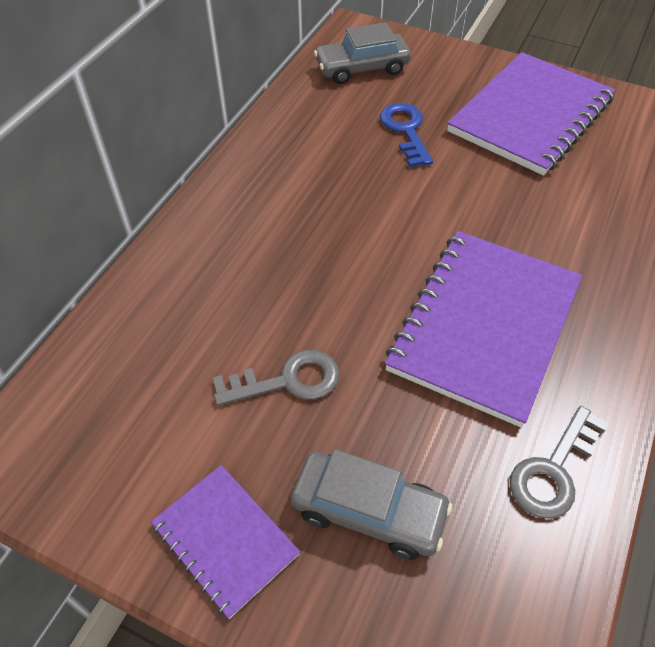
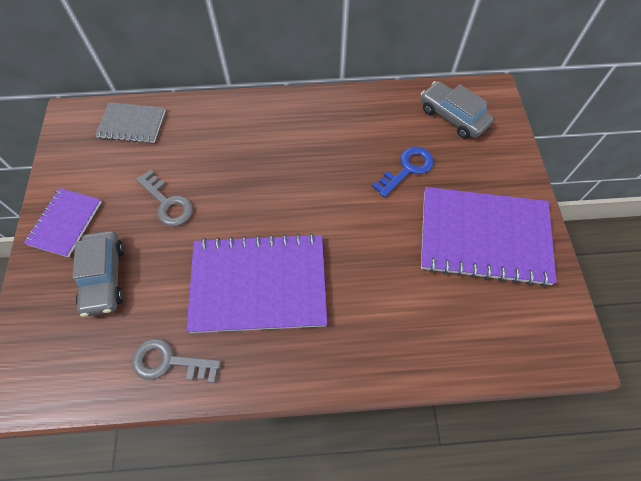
camera: 60 degrees right, 10 degrees up
(97, 376) = (132, 124): none -> grey notebook

